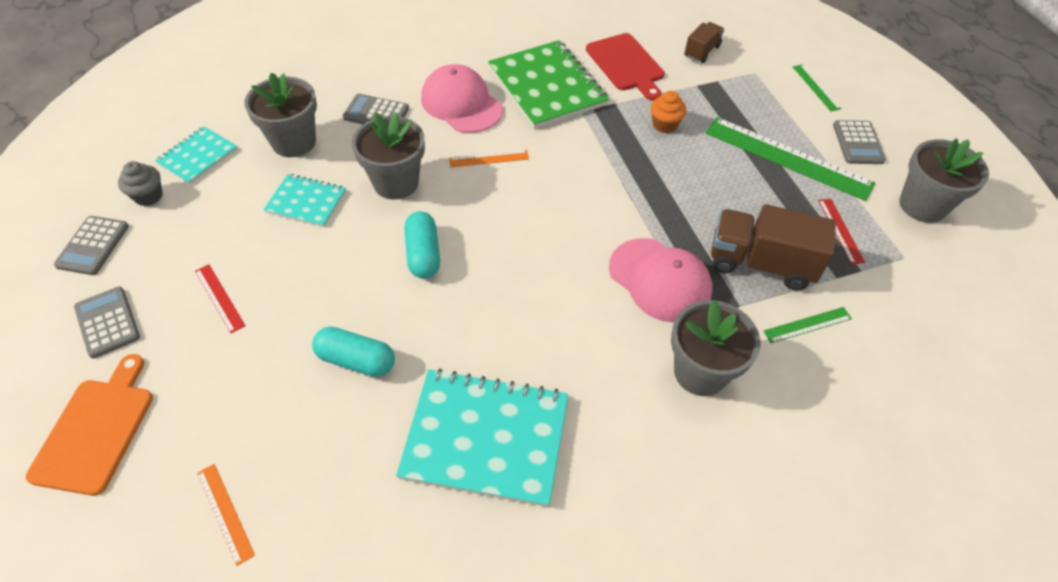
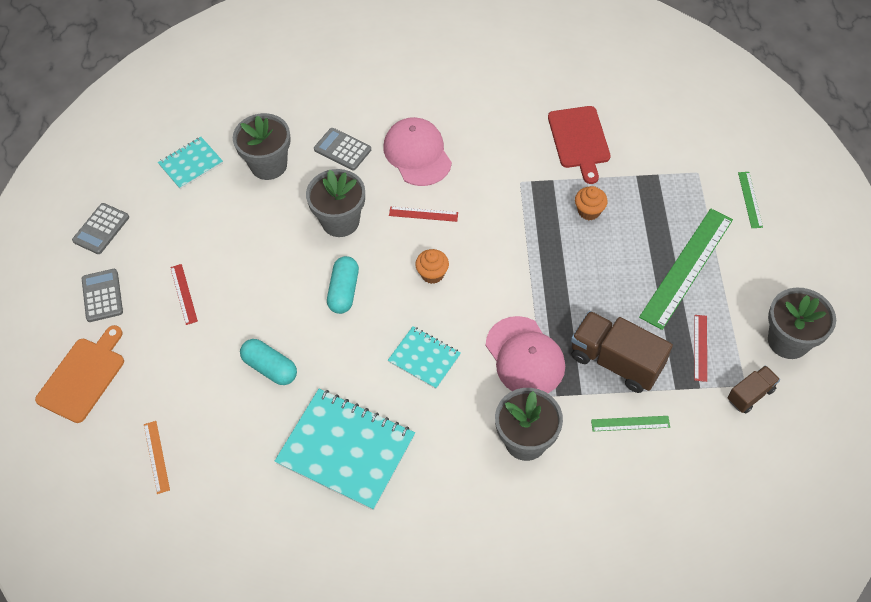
camera: 20 degrees right, 5 degrees up
(148, 196) = (148, 193): grey cupcake -> none
(306, 202) = (265, 224): turquoise notebook -> turquoise notebook (424, 358)
(489, 158) = (423, 214): orange ruler -> red ruler
(521, 216) = (432, 274): none -> orange cupcake
(547, 86) = (498, 150): green notebook -> none
(702, 51) = (657, 139): brown truck -> brown truck (750, 394)
(787, 158) = (687, 267): green ruler -> green ruler turned 75 degrees clockwise
(858, 143) = (760, 266): grey calculator -> none

